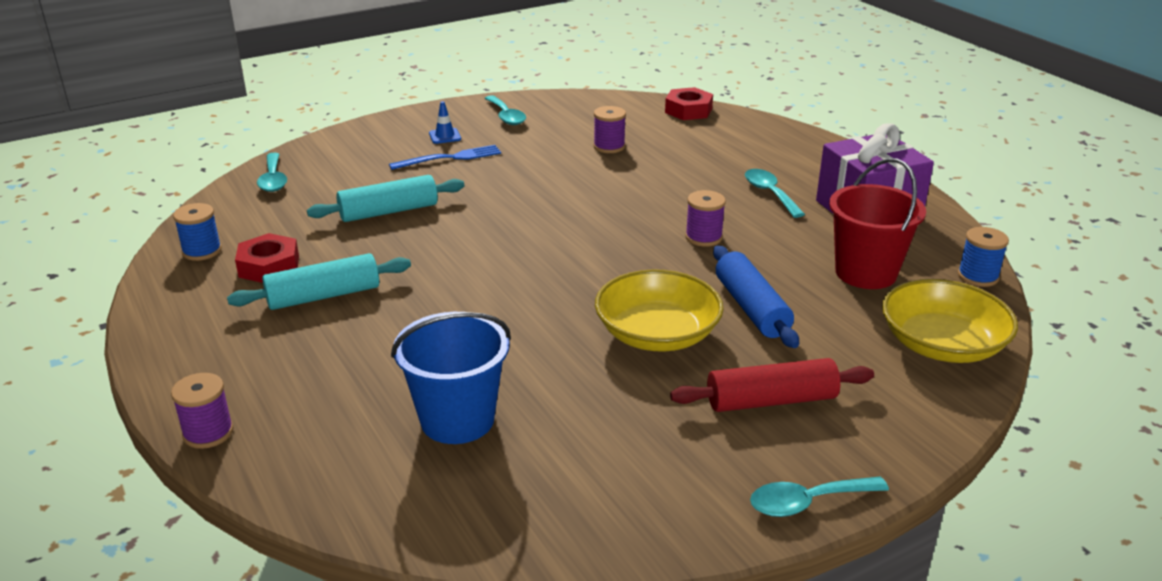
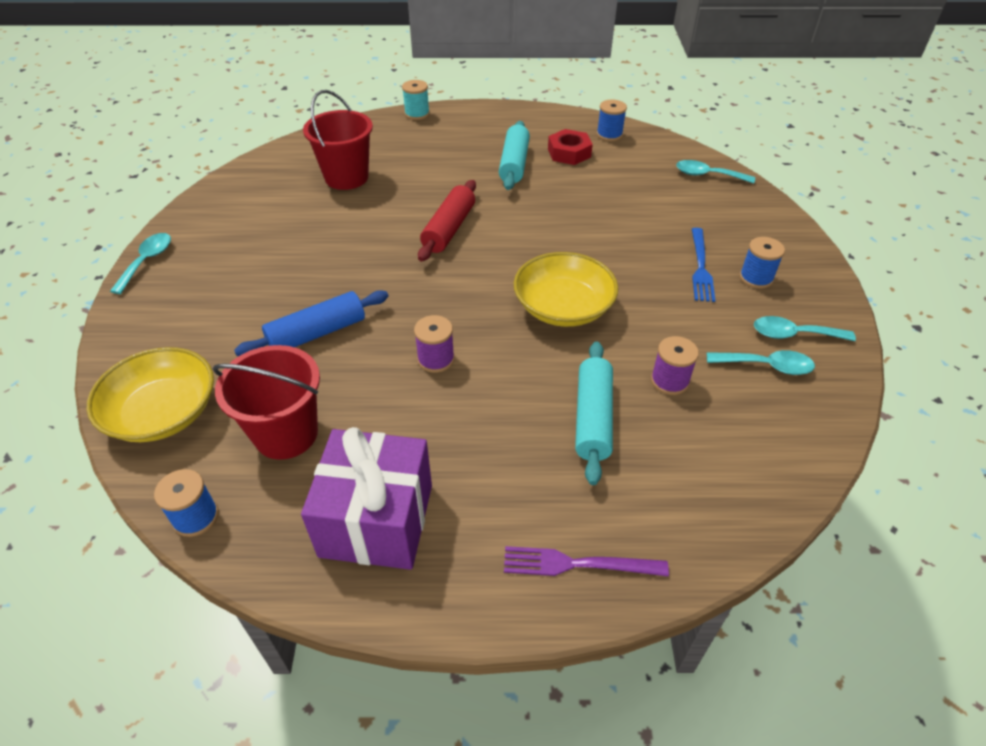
camera: 120 degrees right, 15 degrees up
(208, 433) = (417, 114): purple spool -> turquoise spool
(389, 211) = (614, 212): turquoise rolling pin -> turquoise rolling pin (592, 418)
(445, 136) = (756, 278): blue traffic cone -> blue spool
(457, 419) = (346, 177): blue bucket -> red bucket
(657, 334) = (338, 274): yellow bowl -> yellow bowl (563, 307)
(688, 110) = (748, 507): red nut -> none
(751, 308) = (317, 333): blue rolling pin -> blue rolling pin turned 45 degrees counterclockwise
(769, 193) = (476, 455): turquoise spoon -> turquoise spoon (766, 366)
(771, 401) = (224, 290): red rolling pin -> red rolling pin (449, 229)
(796, 144) = (578, 564): none -> purple fork

